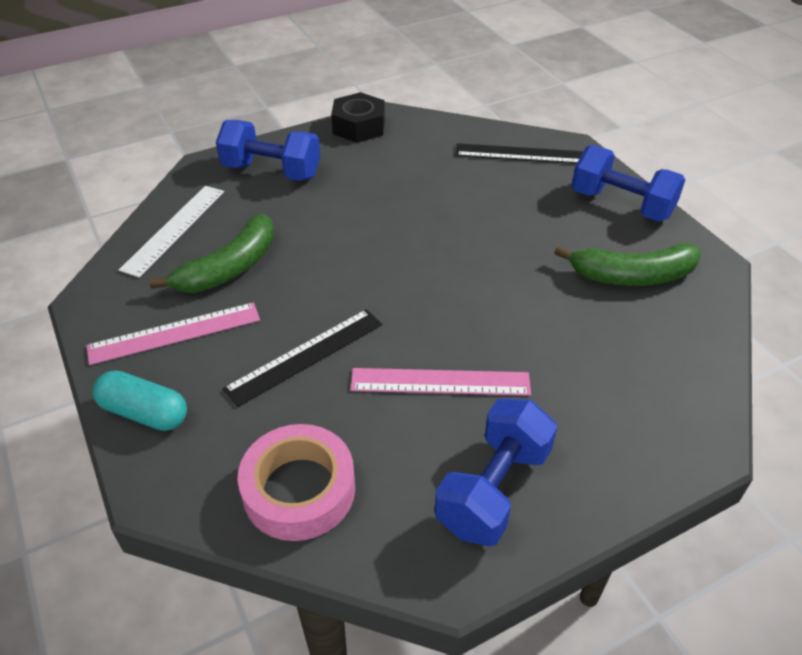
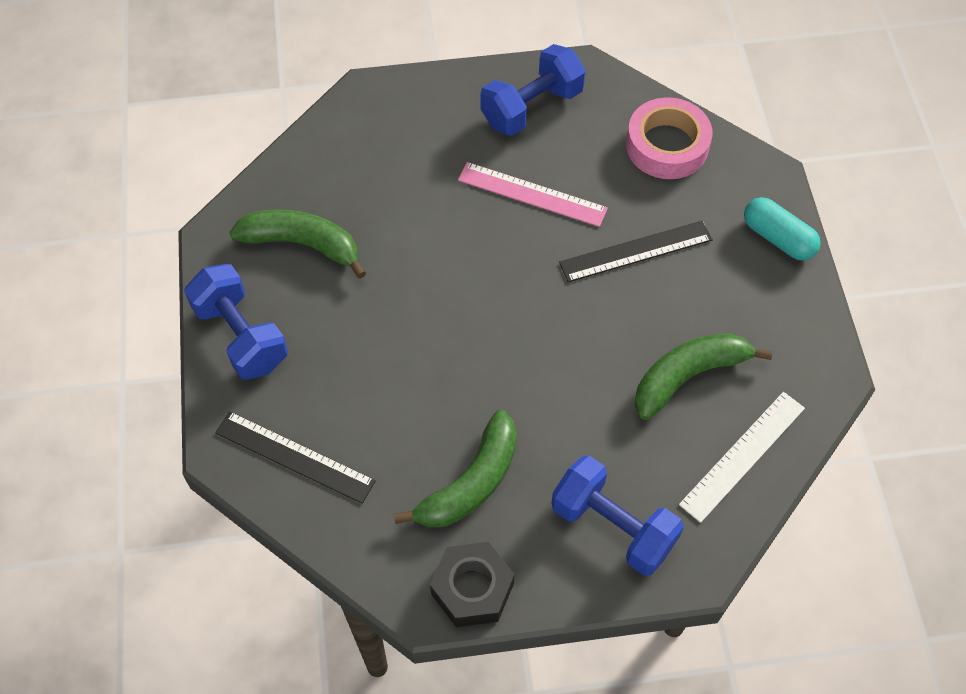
camera: 160 degrees left, 15 degrees up
(175, 333) = (749, 310): pink ruler -> none
(386, 169) = (471, 483): none -> green banana

